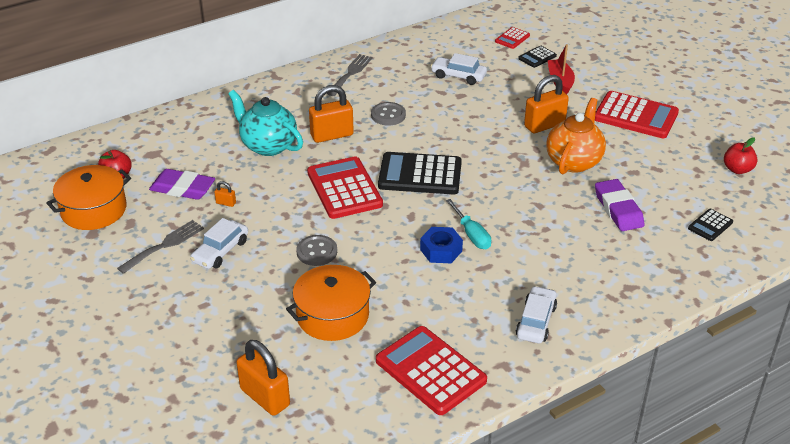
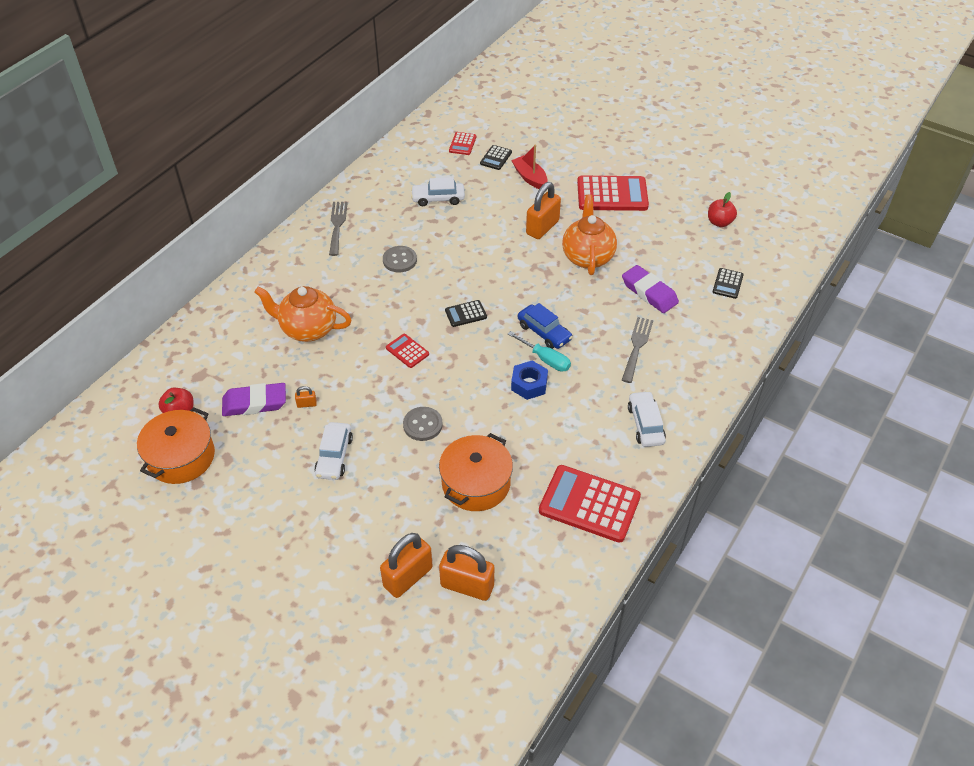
camera: 25 degrees left, 10 degrees up
(165, 245) = (277, 469): grey fork -> grey fork (637, 346)
(268, 146) = (308, 329): turquoise teapot -> orange teapot
(332, 135) = (361, 298): orange padlock -> orange padlock (408, 577)
(344, 189) = (407, 351): red calculator -> red calculator, size x0.48
(420, 175) = (466, 314): black calculator -> black calculator, size x0.48
(486, 212) = (544, 332): none -> blue car

